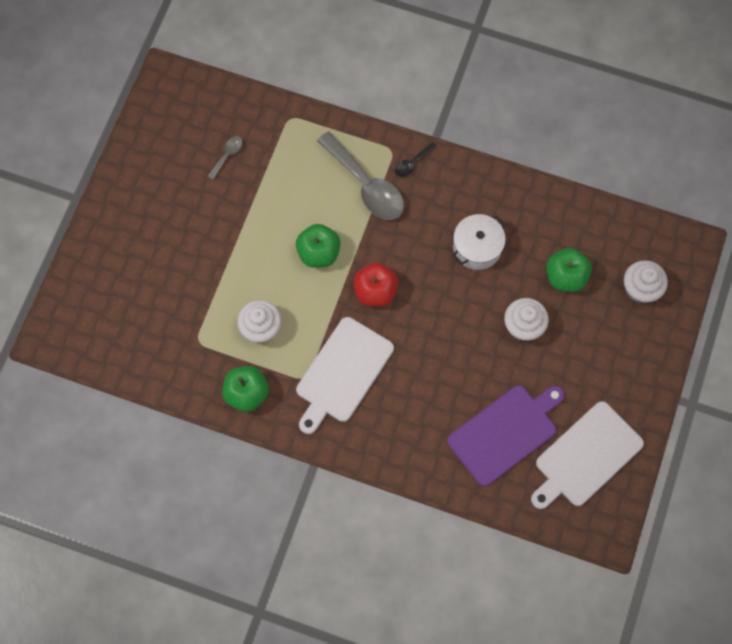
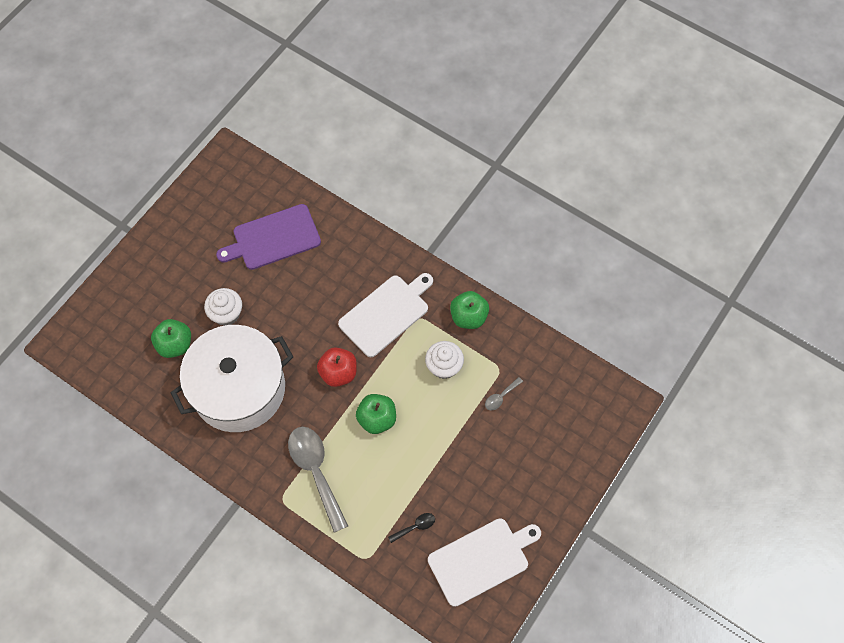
camera: 165 degrees left, 5 degrees down
(227, 156) = (435, 535): grey spoon -> grey spoon (501, 396)
(413, 163) = (266, 482): black spoon -> black spoon (415, 527)
(477, 247) = (239, 389): white pot -> white pot, size x2.13
(586, 456) = (219, 207): white cutting board -> white cutting board (481, 560)
(640, 289) = (118, 319): white cupcake -> none

